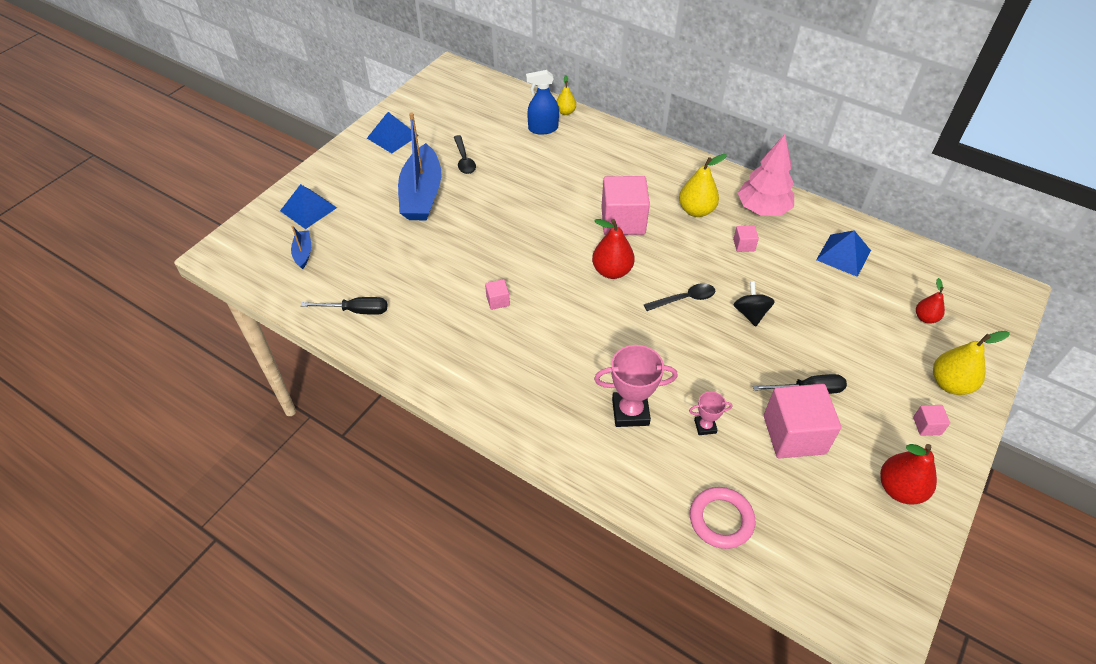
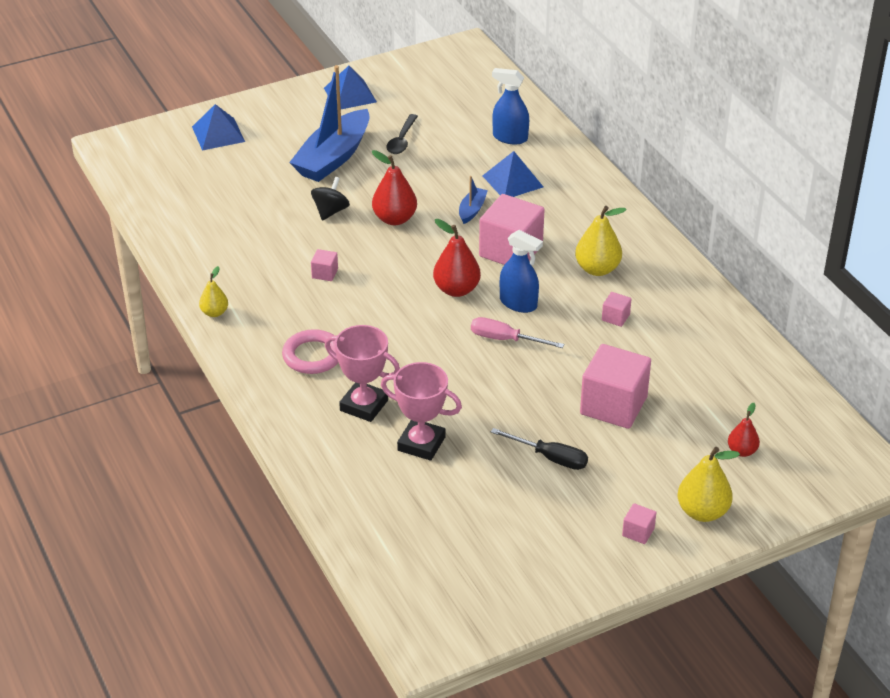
camera: 30 degrees right, 10 degrees down
(303, 253) = (184, 170): blue boat -> blue boat (472, 210)
(356, 311) = (193, 234): black screwdriver -> none
(565, 112) = (549, 129): yellow pear -> yellow pear (214, 312)
(667, 263) = (518, 303): none -> blue spray bottle
(684, 299) = (505, 339): black spoon -> pink screwdriver
(705, 426) = (421, 444): pink trophy -> pink trophy, size x1.86
(721, 520) = (366, 513): pink ring -> pink ring (313, 356)
(750, 313) = (559, 376): black spinning top -> black spinning top (330, 211)
(762, 209) = (671, 293): pink tree -> none
(794, 434) = (499, 484): pink cube -> pink cube (613, 405)
(843, 255) = (715, 365): blue pyramid -> blue pyramid (512, 181)
(900, 489) = (555, 564): red pear -> red pear (394, 219)

